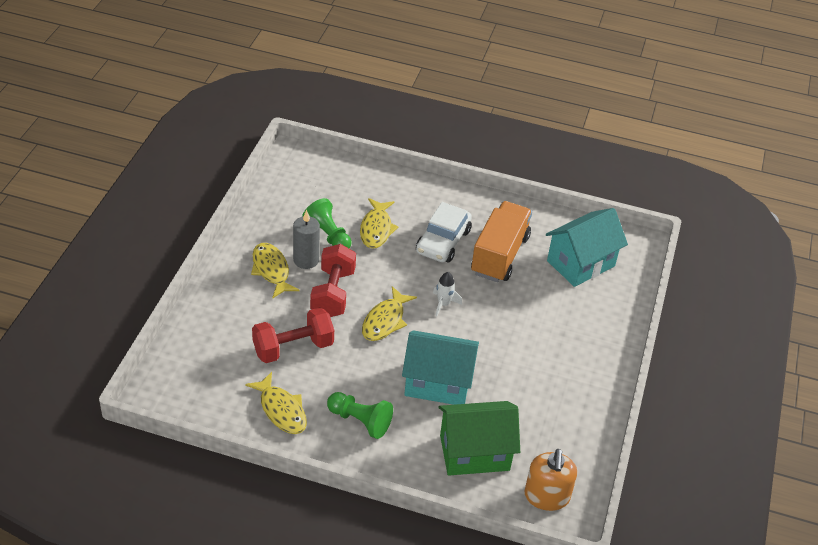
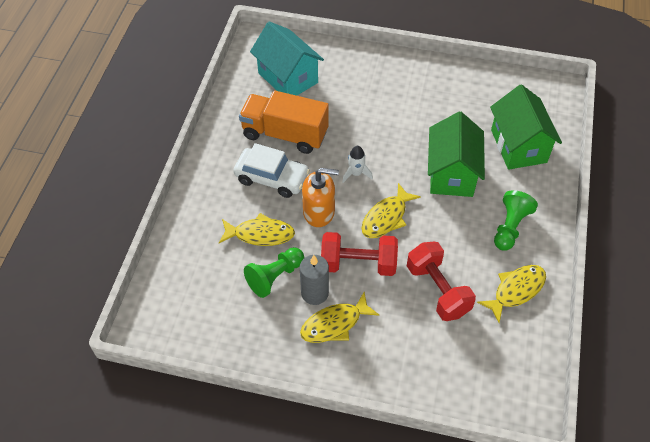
camera: 90 degrees left, 10 degrees up
(385, 321) = (386, 217): yellow fish -> yellow fish turned 105 degrees clockwise
(437, 383) = (451, 174): turquoise house -> green house
(546, 496) = (545, 101): orange soap dispenser -> orange soap dispenser (319, 212)

